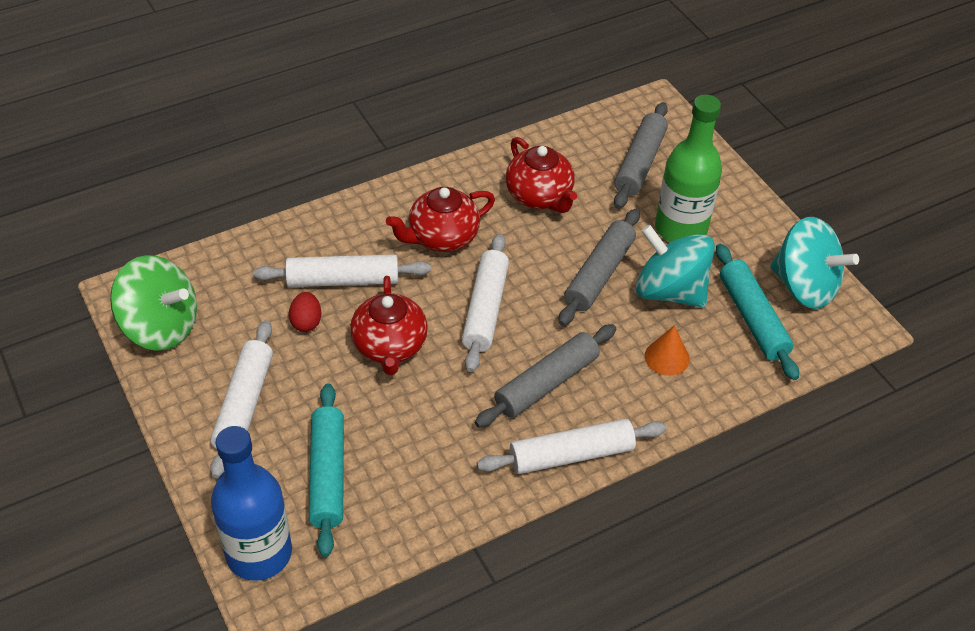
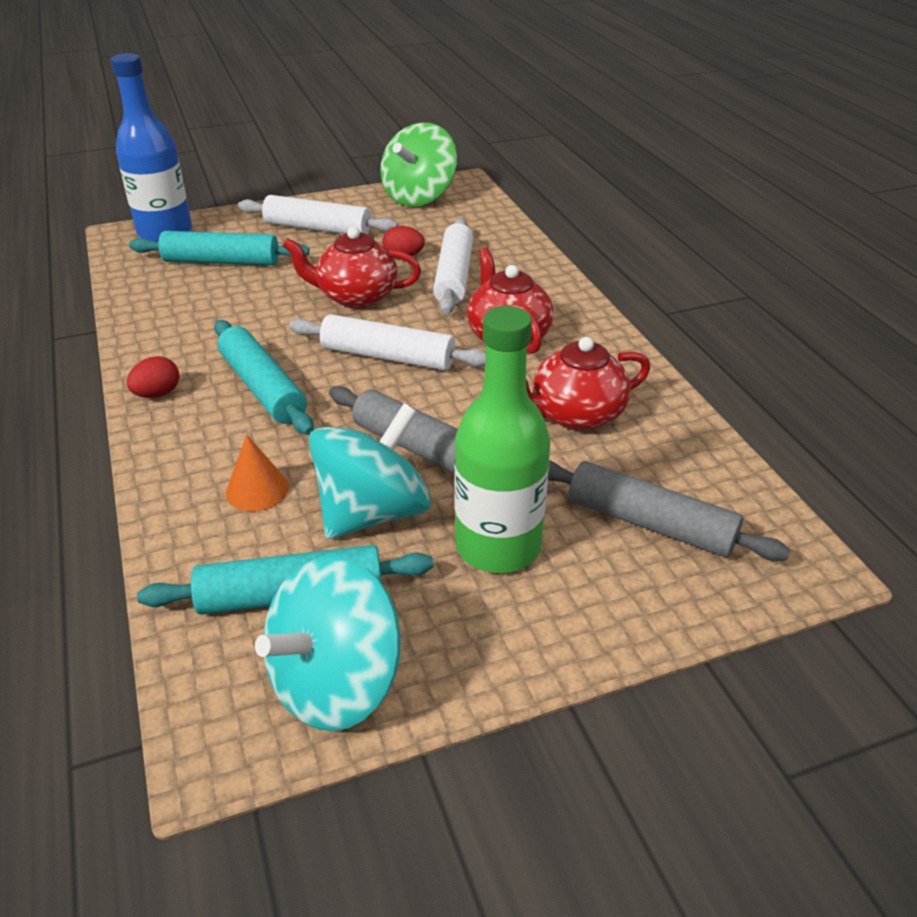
camera: 100 degrees right, 10 degrees down
(546, 383) = (263, 388): grey rolling pin -> turquoise rolling pin
(571, 455) = (157, 394): white rolling pin -> red egg

